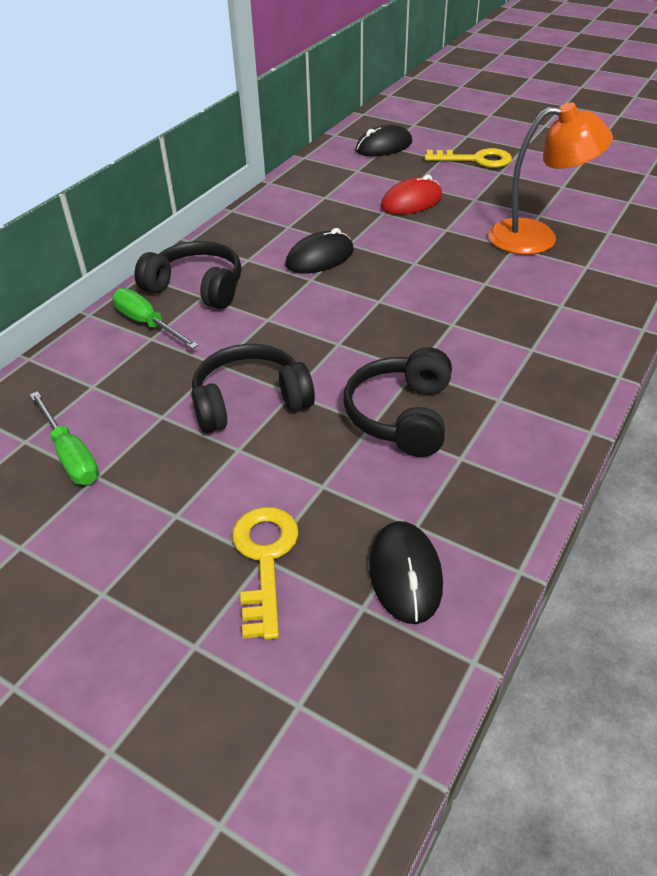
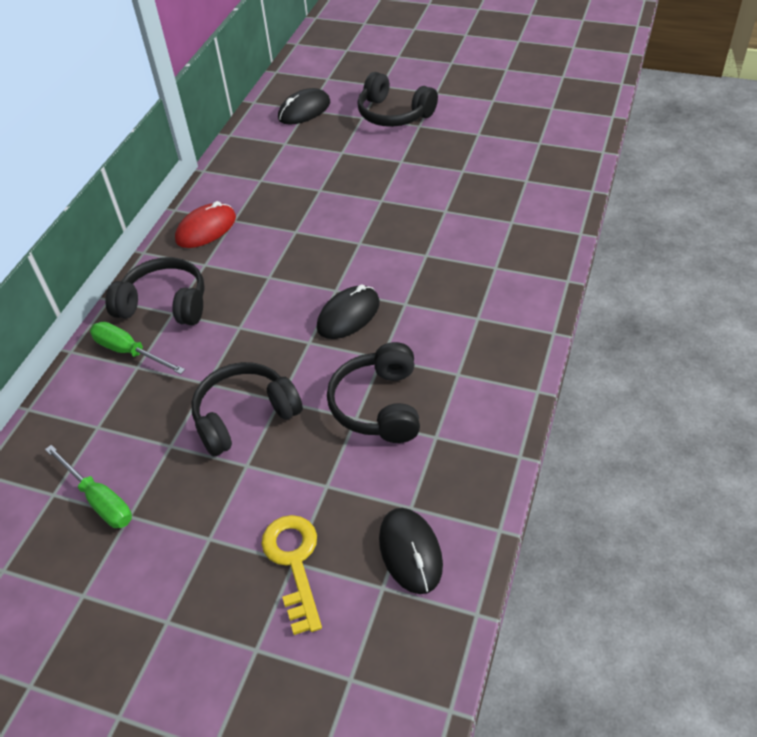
camera: 10 degrees left, 5 degrees up
(320, 258) = (272, 251): black mouse -> black mouse (348, 315)
(411, 202) = (343, 173): red mouse -> red mouse (206, 229)
(475, 160) = (394, 114): yellow key -> black headphones
(537, 237) = (464, 196): orange lamp -> none

